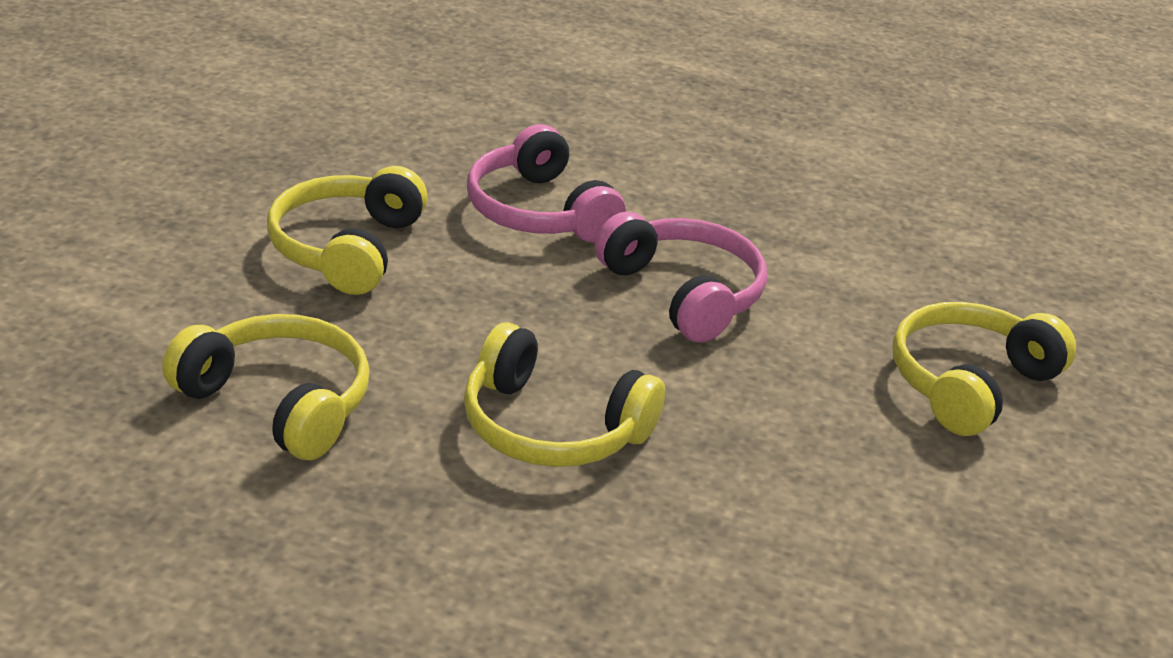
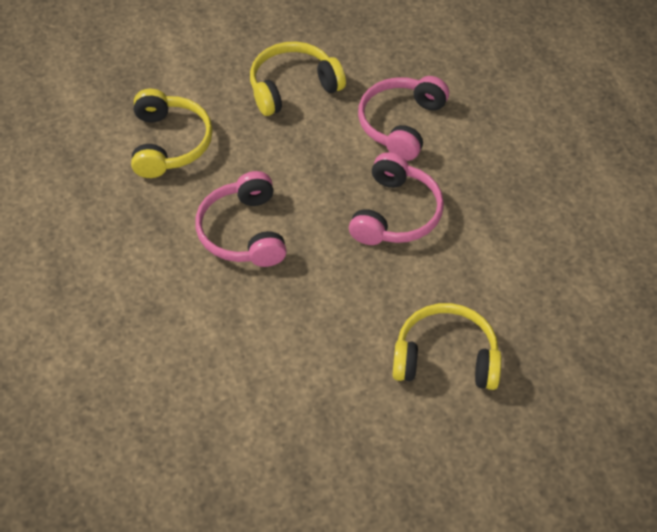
camera: 55 degrees right, 20 degrees up
(552, 427) = (244, 232): yellow headphones -> pink headphones

